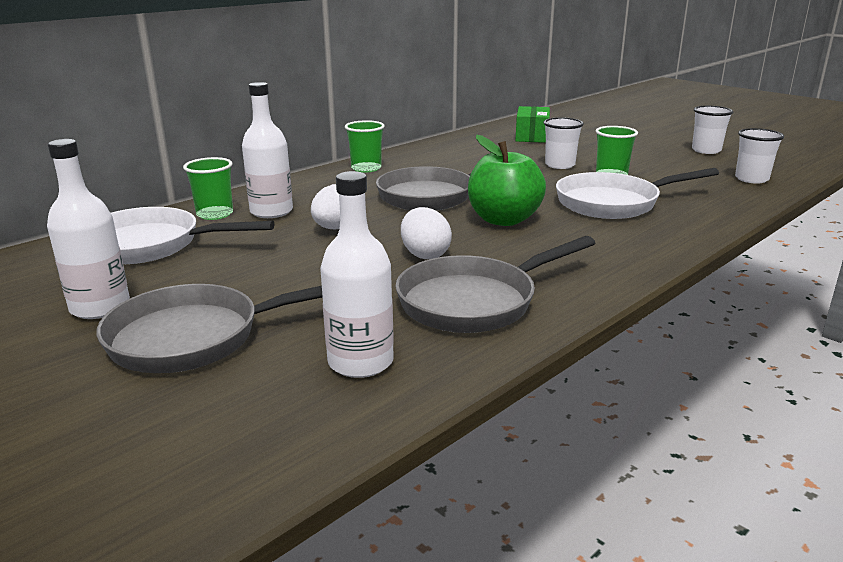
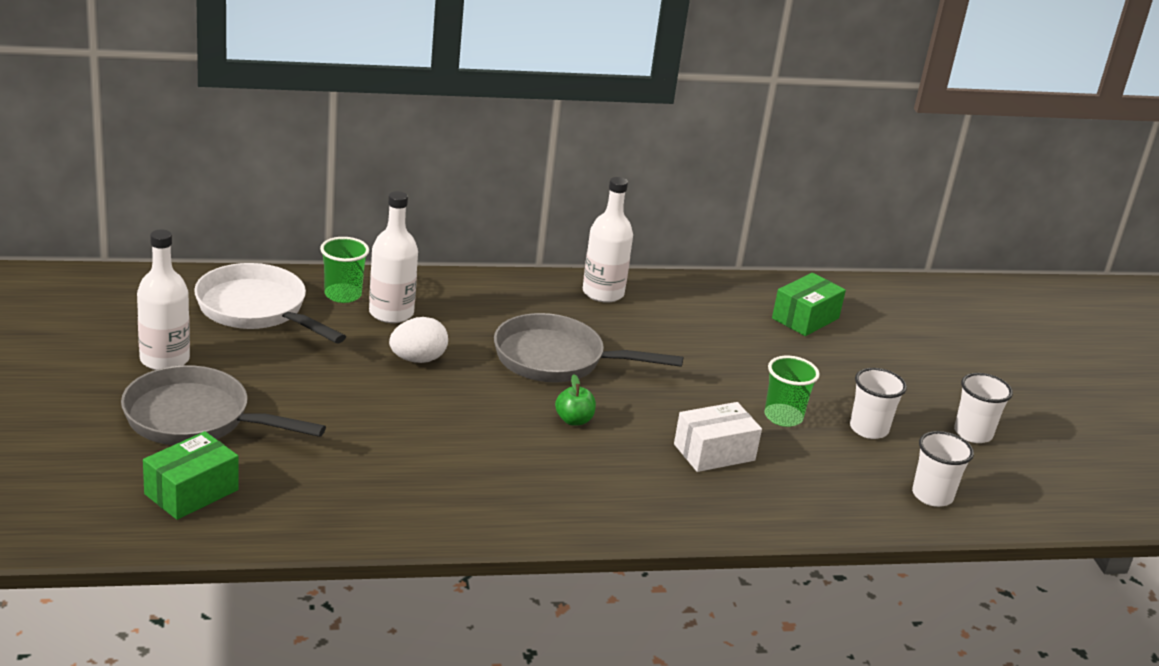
camera: 30 degrees right, 5 degrees up
(278, 397) = (191, 492): none -> green box
(360, 362) = (270, 494): white bottle -> white bottle (603, 293)
(366, 168) = (550, 291): green cup -> none
(425, 255) = (447, 425): white egg -> none
(475, 301) = (416, 489): grey pan -> none
(503, 220) = (574, 420): green apple -> green apple, size x0.48
(560, 165) = (755, 377): white cup -> white cup (868, 429)
(614, 203) = (714, 452): white pan -> white box

